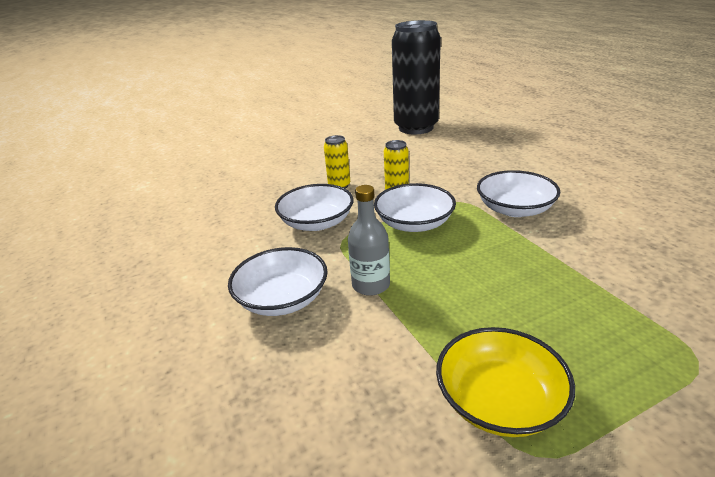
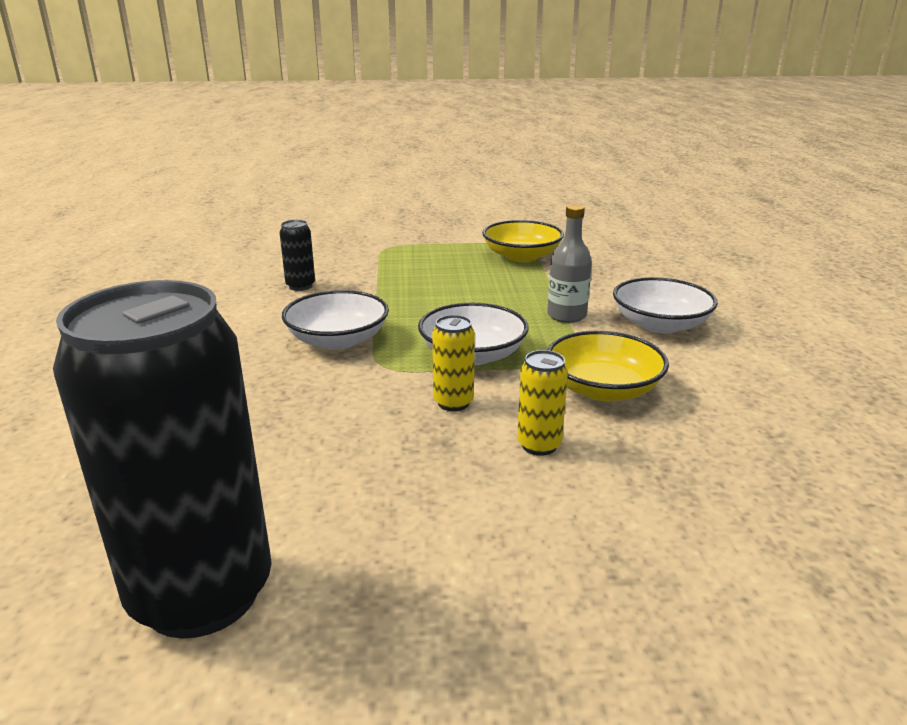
camera: 160 degrees left, 5 degrees down
(316, 222) = (603, 389): white bowl -> yellow bowl
(640, 250) = (300, 286): none -> black can

